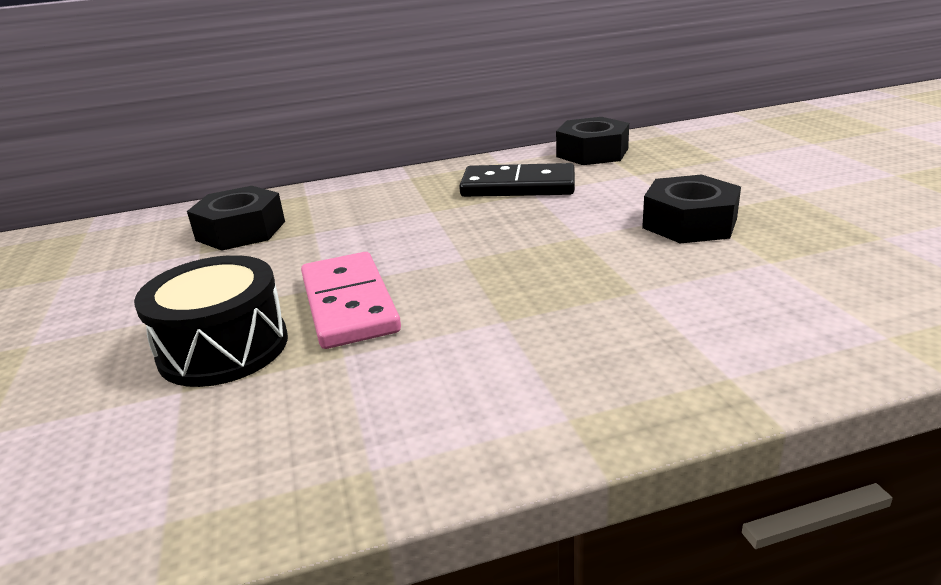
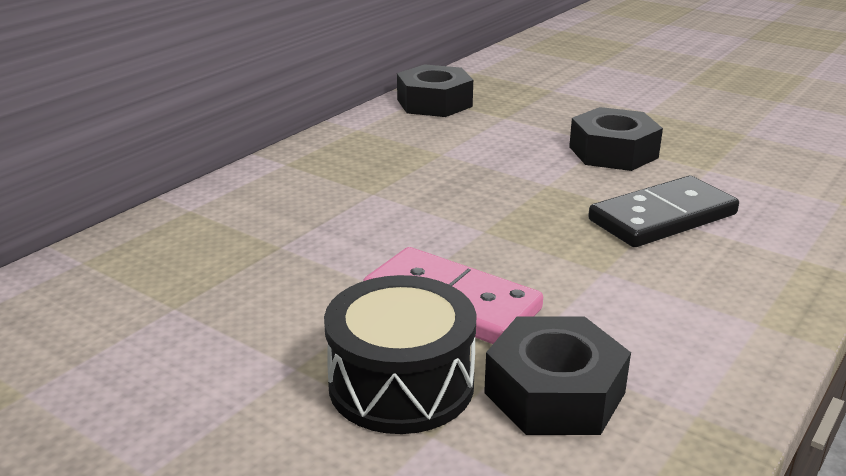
camera: 40 degrees left, 0 degrees up
(241, 231) = (184, 269): black nut -> black nut (554, 393)
(518, 186) = (419, 150): black domino -> black domino (663, 217)

